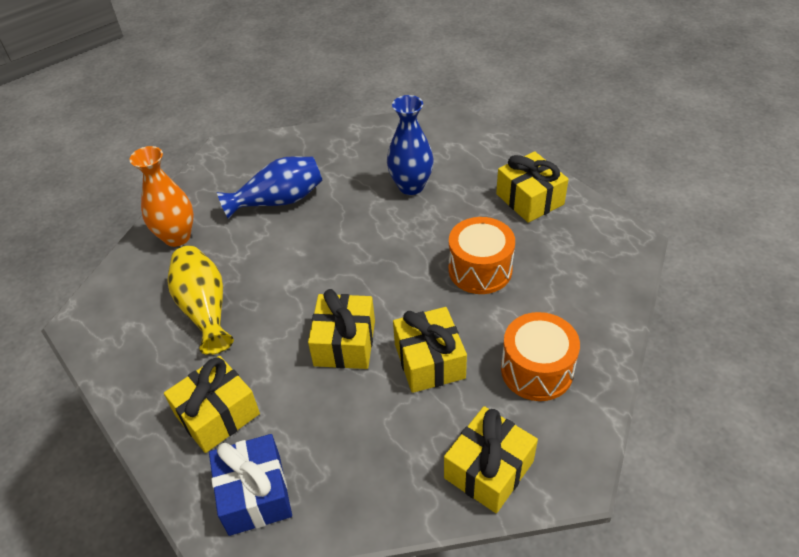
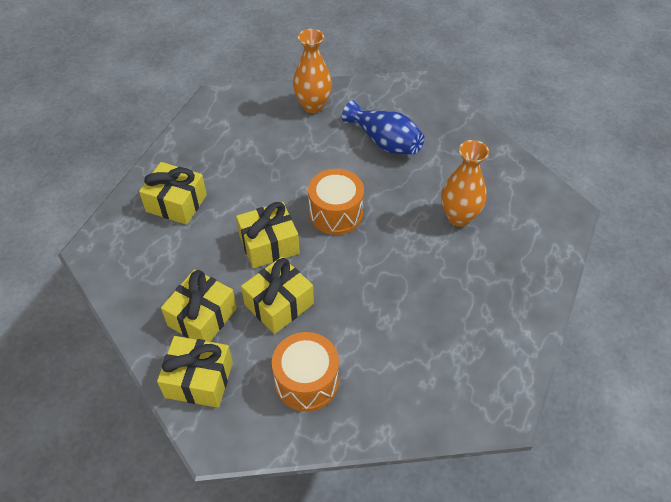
camera: 60 degrees right, 5 degrees up
(204, 309) = (258, 153): yellow vase -> none
(255, 494) = (126, 251): blue gift -> none
(411, 186) = (459, 217): blue vase -> orange vase
(480, 270) = (392, 302): orange drum -> orange drum (336, 213)
(529, 199) = (503, 309): yellow gift -> yellow gift (202, 317)

